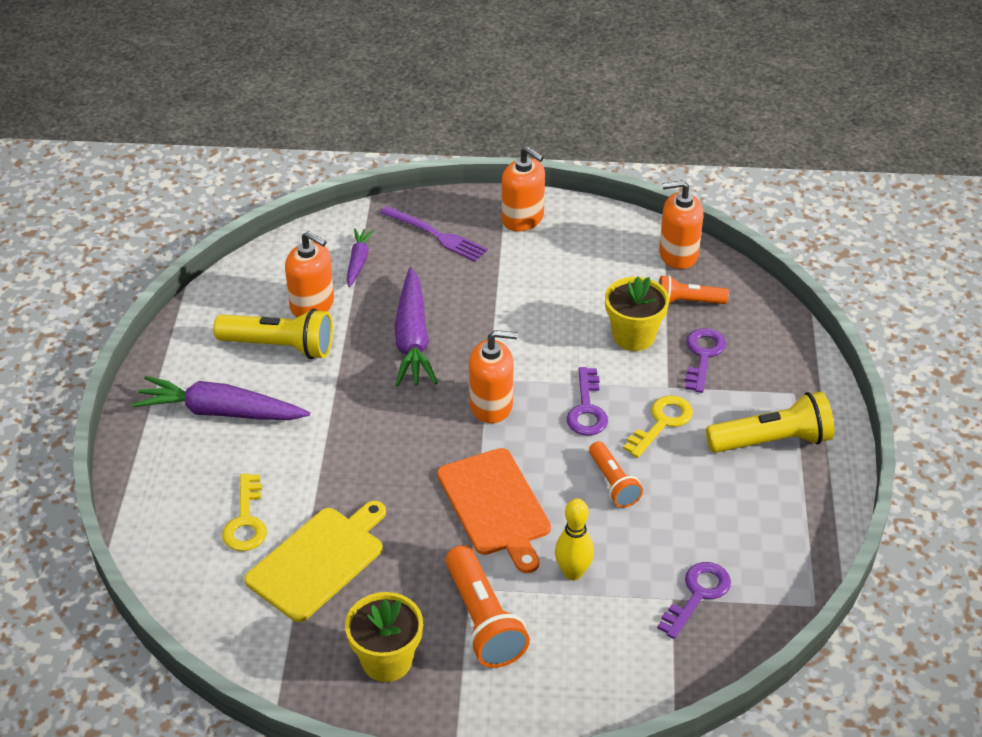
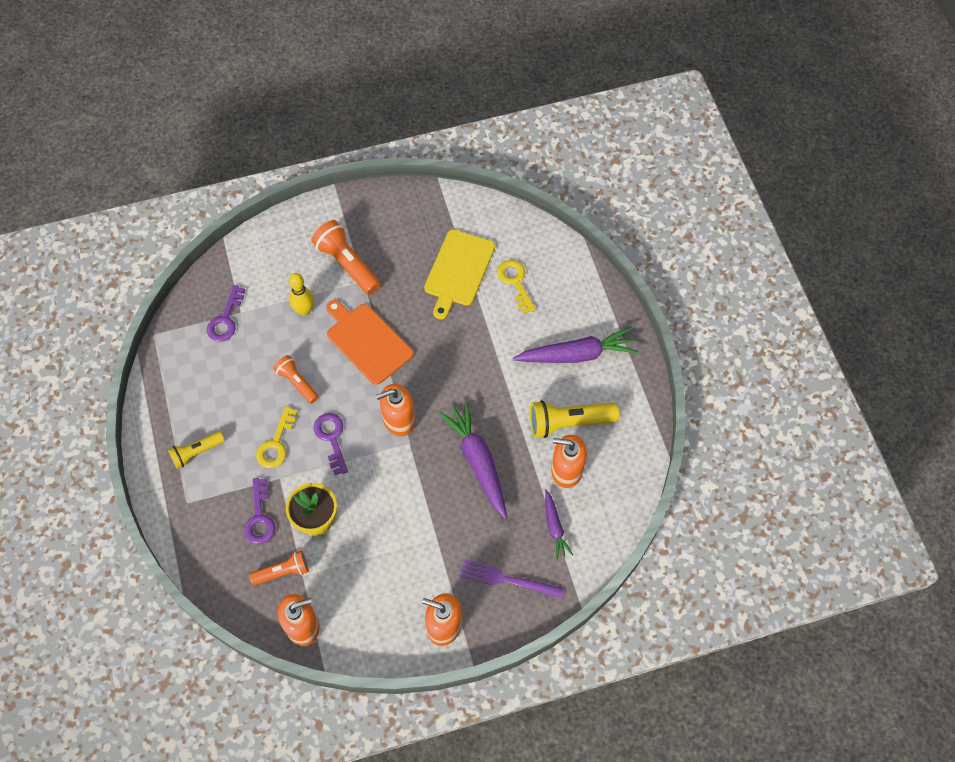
camera: 160 degrees right, 20 degrees up
(387, 660) = (392, 225): yellow flower pot -> none
(772, 441) = (196, 452): yellow flashlight -> yellow flashlight, size x0.62

